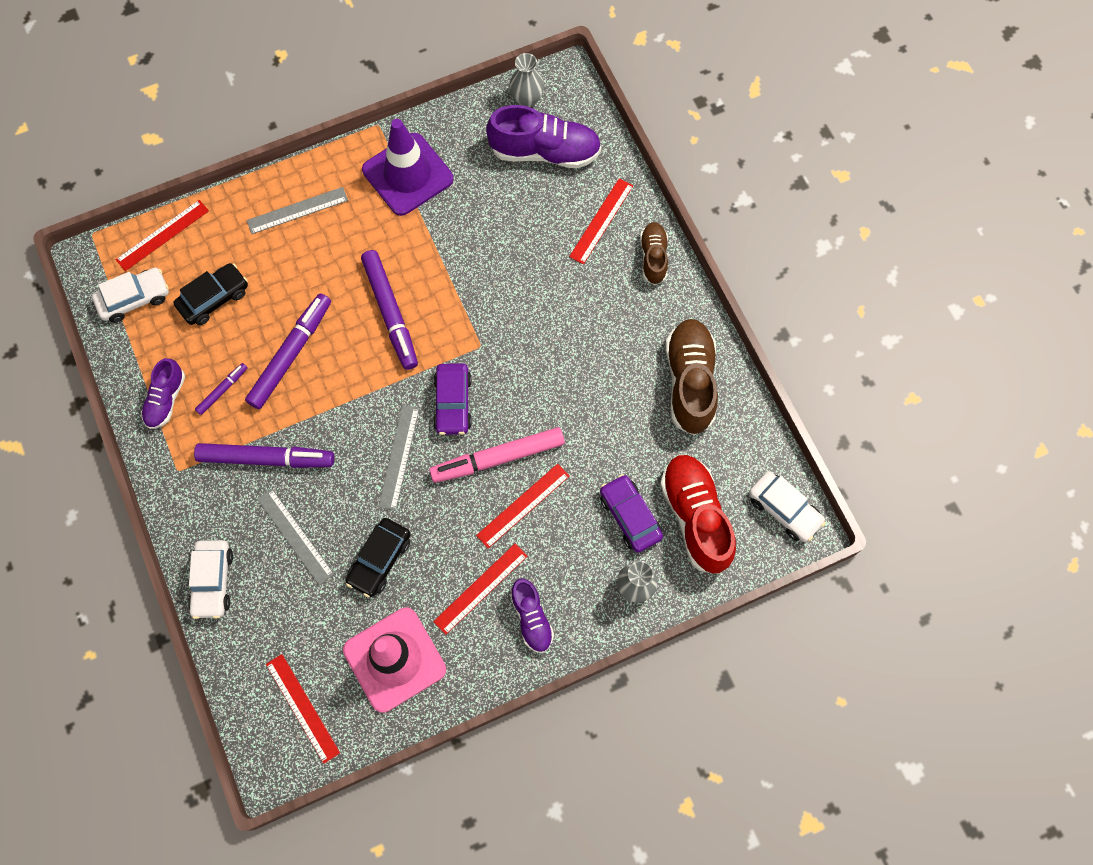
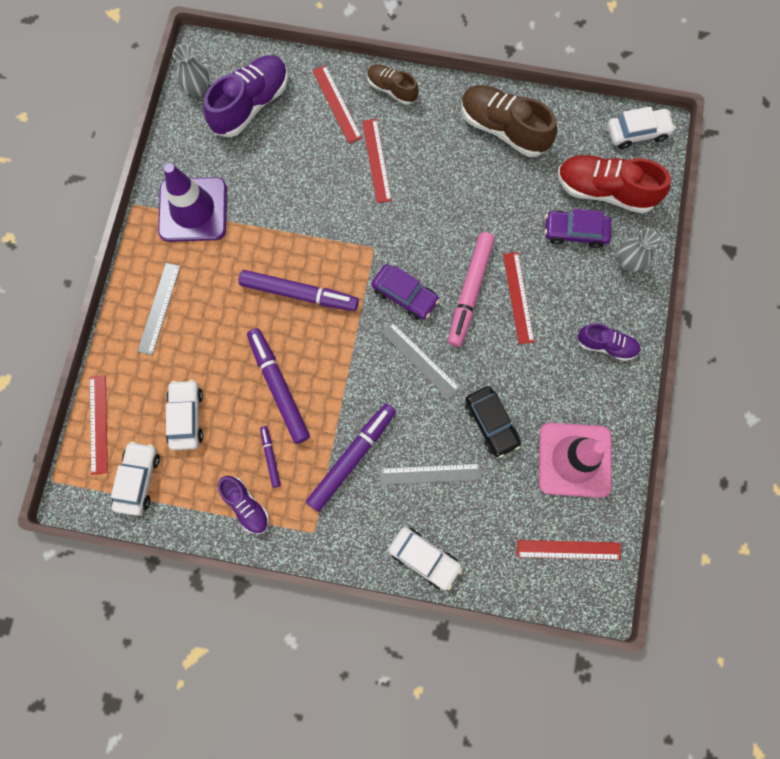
camera: 55 degrees left, 5 degrees up
(214, 298) = (186, 417): black car -> white car
(481, 588) = (561, 366): red ruler -> red ruler (377, 160)

